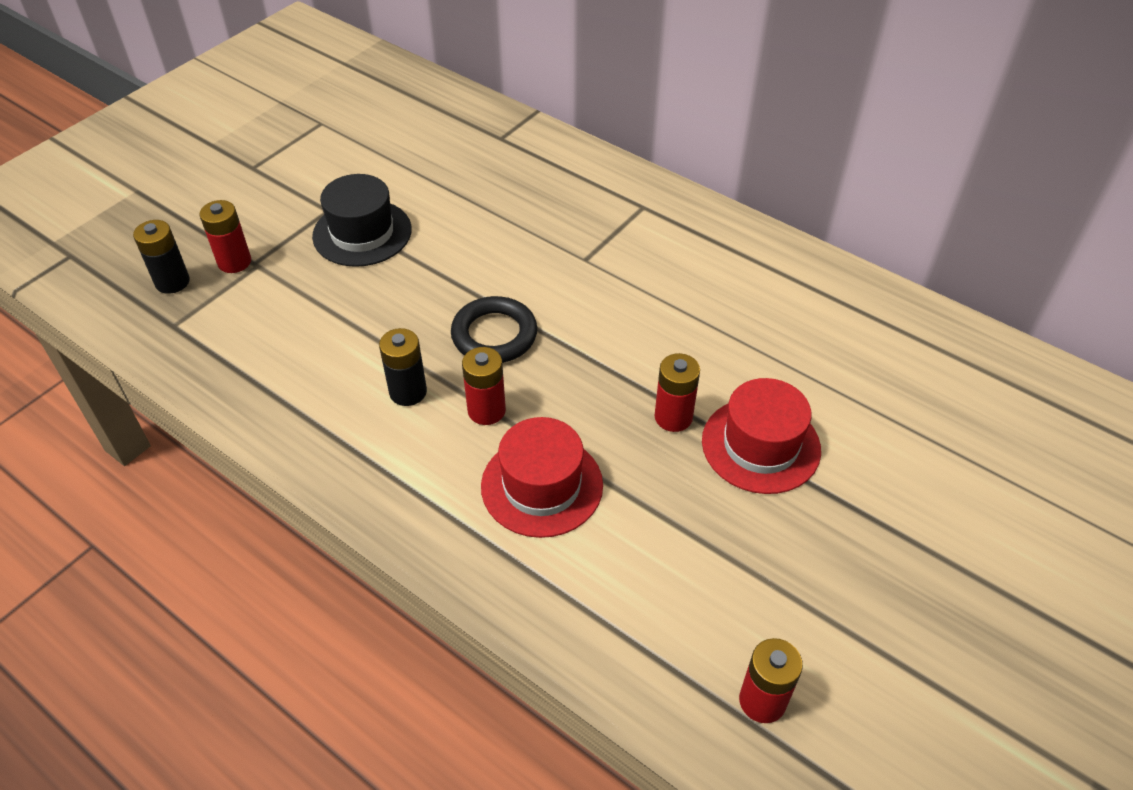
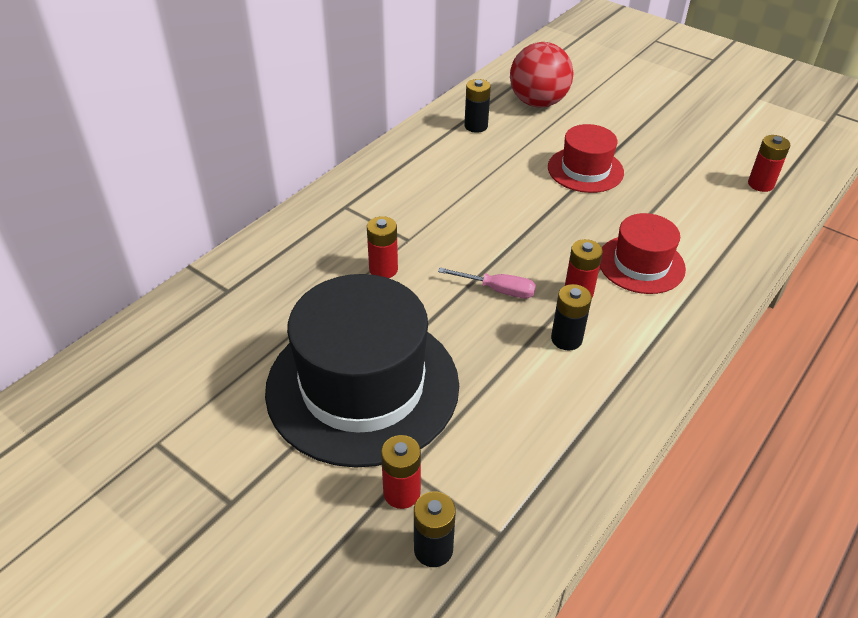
camera: 90 degrees left, 5 degrees down
(362, 233) = (362, 386): black hat -> black hat, size x1.92
(494, 335) = (498, 290): black ring -> pink screwdriver
(673, 417) = (568, 203): red battery -> red battery (383, 269)
(850, 324) = (476, 126): none -> black battery
(943, 401) = (538, 102): none -> red ball

